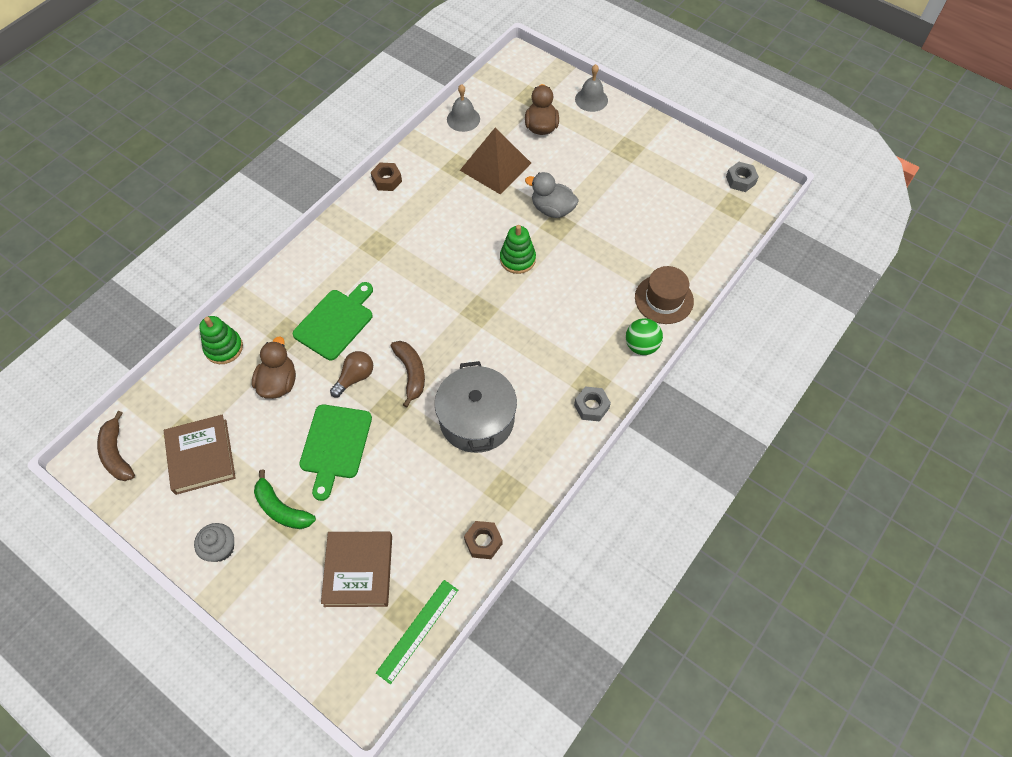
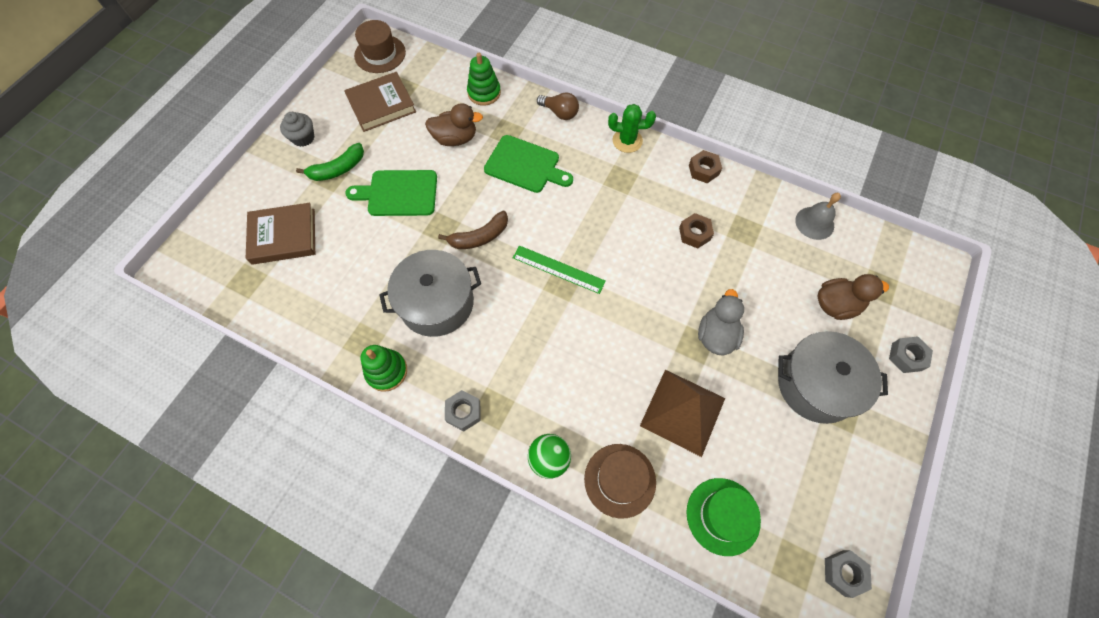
camera: 80 degrees right, 5 degrees up
(117, 453) = (380, 54): brown banana -> brown hat
(281, 509) = (338, 169): green banana -> green banana turned 150 degrees counterclockwise
(334, 231) = (627, 141): none -> green cactus
(355, 377) = (468, 193): brown light bulb -> brown light bulb (560, 113)
(418, 630) = (229, 292): green ruler -> green ruler (558, 269)
(483, 542) = (310, 330): brown nut -> brown nut (694, 234)
(495, 166) = (758, 266): brown pyramid -> brown pyramid (683, 412)
(517, 259) = (636, 309): green stacking toy -> green stacking toy (386, 371)
(591, 99) = (906, 356): grey bell -> grey nut
(604, 157) = (816, 384): none -> grey pot
(697, 239) = (723, 516): none -> green hat

